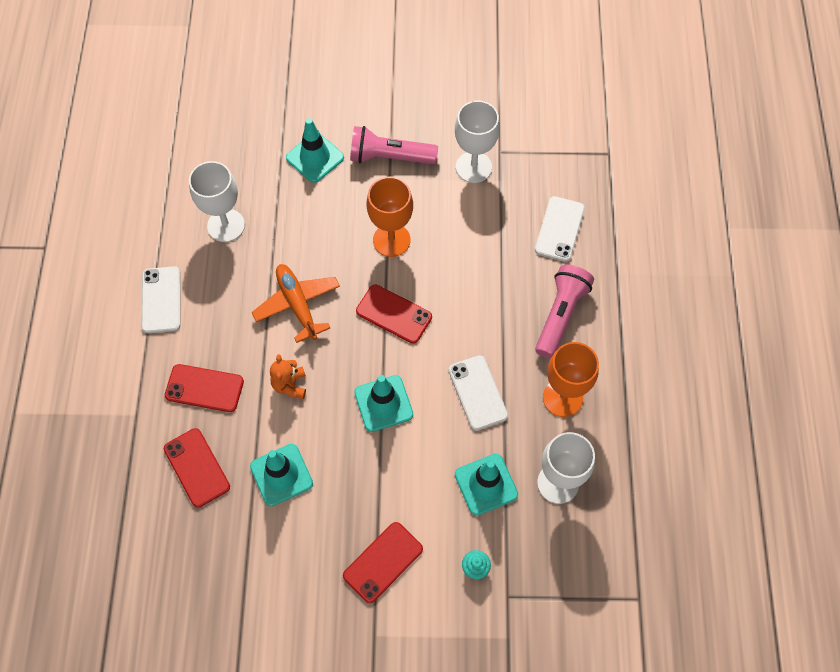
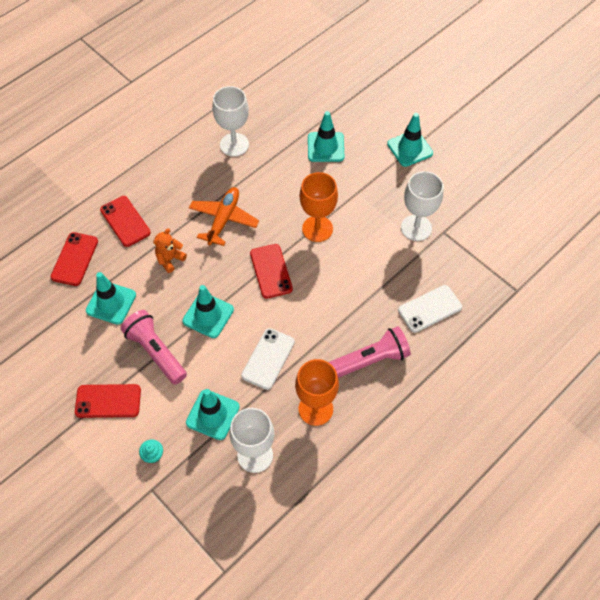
camera: 45 degrees right, 5 degrees down
(161, 300) = (156, 156): white phone -> none
(389, 157) = (370, 181): pink flashlight -> pink flashlight (155, 352)
(391, 98) = (410, 148): none -> turquoise traffic cone

